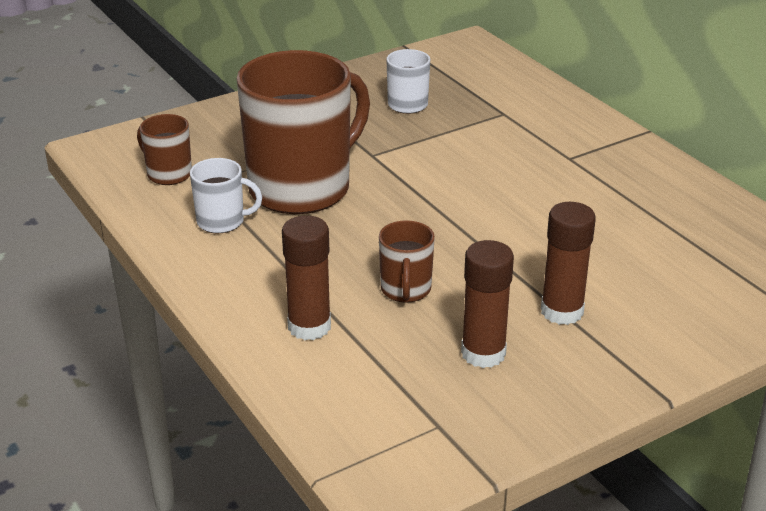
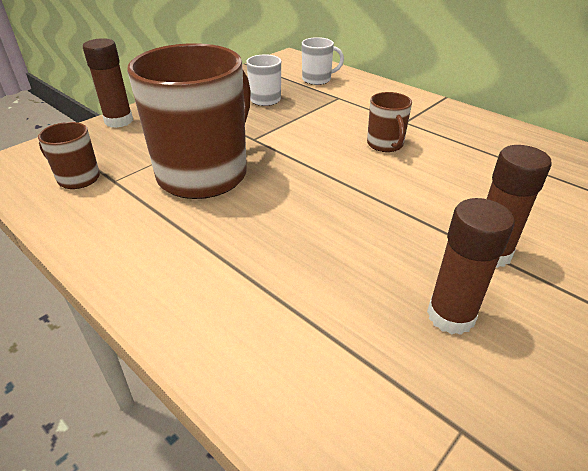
camera: 15 degrees left, 5 degrees up
(222, 221) = (138, 216): white mug -> white mug (317, 79)
(309, 326) = (261, 319): brown glue stick -> brown glue stick (119, 121)
(405, 290) = (339, 257): brown mug -> brown mug (385, 144)

